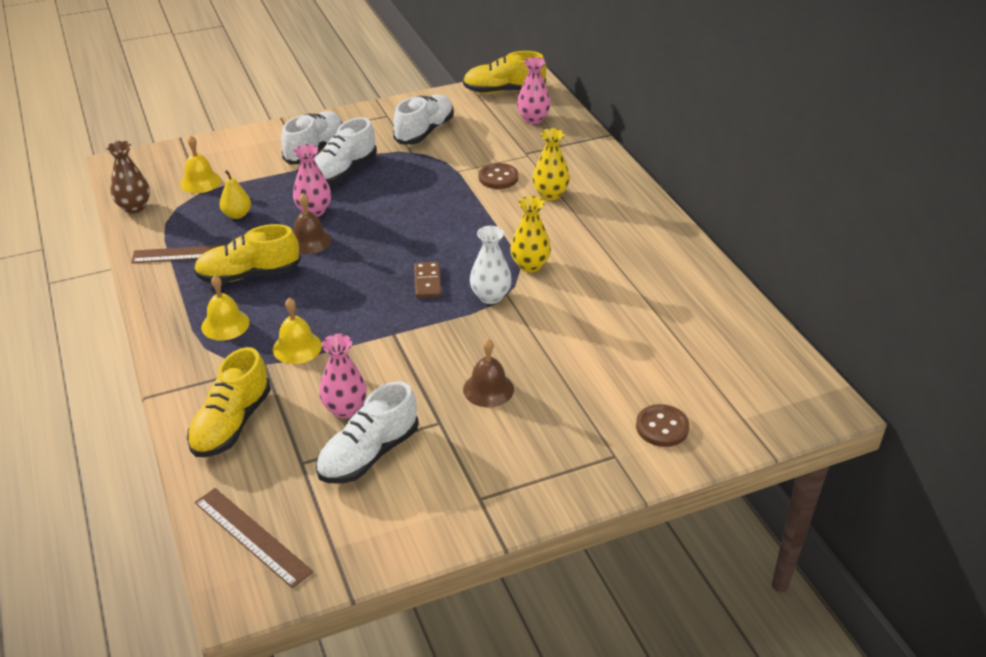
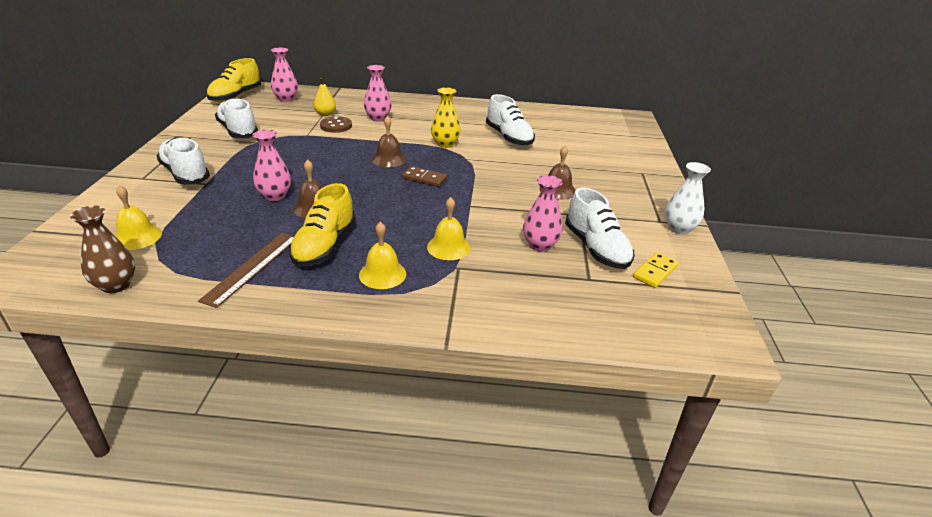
camera: 65 degrees left, 5 degrees down
(231, 423) = (520, 301): yellow shoe -> none
(237, 214) = (224, 231): yellow pear -> yellow pear (325, 114)
(252, 536) = (662, 322): brown ruler -> none
(342, 172) = (238, 172): white shoe -> white shoe (509, 137)
(349, 514) = (655, 272): none -> yellow domino
(451, 242) = (389, 159): none -> brown bell
(490, 296) = (464, 164): white vase -> white vase (679, 228)
(550, 194) = (378, 118): yellow vase -> pink vase
(662, 427) = (626, 154): brown button -> none

